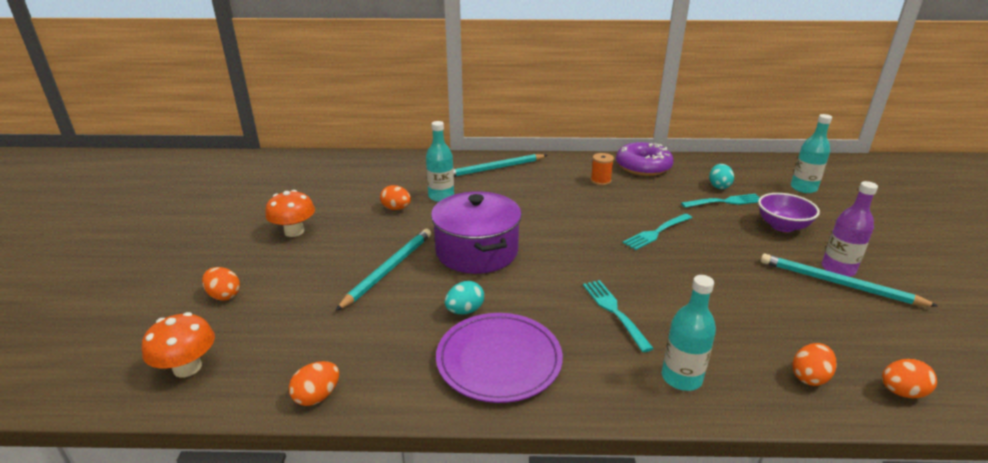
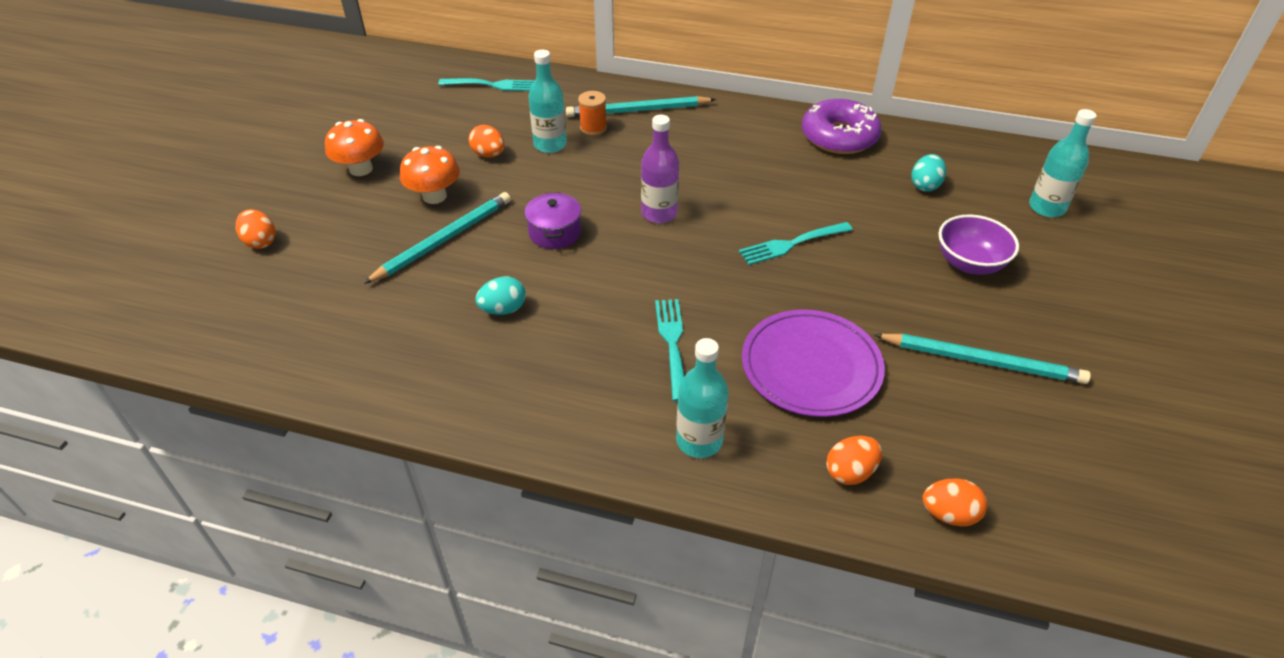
camera: 15 degrees right, 15 degrees up
(187, 367) = (200, 321): orange mushroom -> orange mushroom (434, 196)
(317, 396) = (311, 379): orange egg -> none
(477, 251) = (555, 232): purple pot -> purple pot, size x0.52
(499, 360) = (511, 377): purple plate -> purple plate (811, 366)
(600, 181) = (766, 151): orange spool -> orange spool (593, 128)
(724, 202) = (915, 212): turquoise fork -> turquoise fork (491, 85)
(838, 269) = (997, 340): purple bottle -> purple bottle (659, 213)
(838, 284) = (982, 361): turquoise pencil -> turquoise pencil turned 150 degrees clockwise

